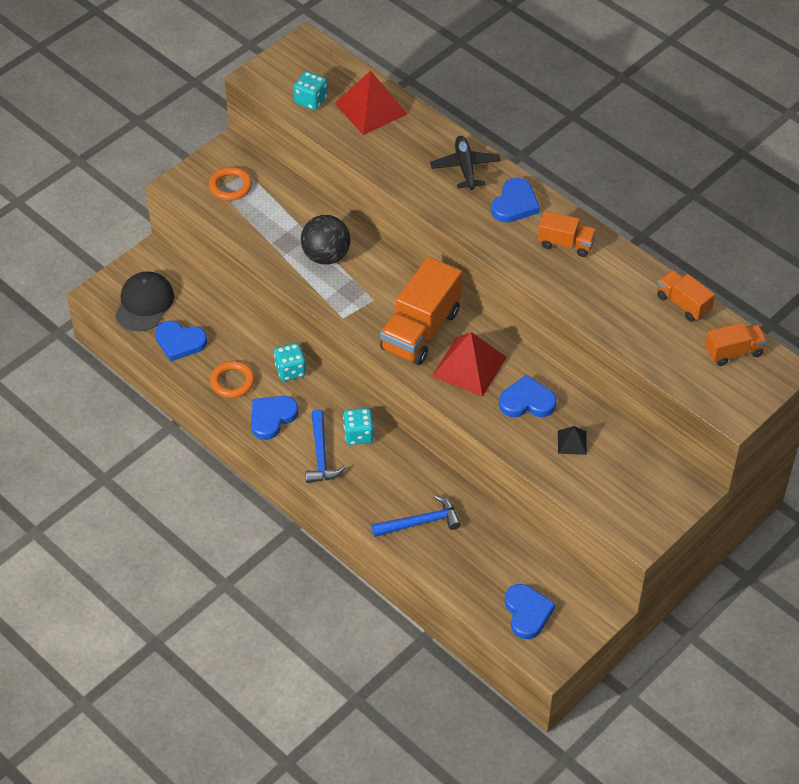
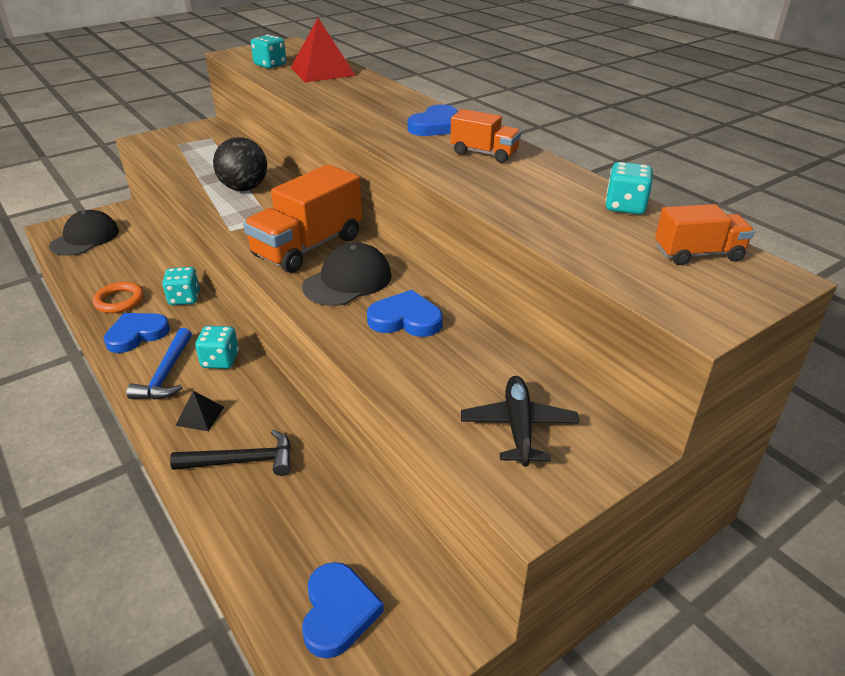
camera: 10 degrees right, 15 degrees down
(180, 342) = (93, 267): blue heart -> none
(230, 186) = (189, 143): orange ring -> none
(420, 522) = (242, 461): blue hammer -> black hammer
(465, 167) = (394, 103): black plane -> black plane (518, 427)
(469, 366) = (348, 281): red pyramid -> black cap
(572, 442) = (451, 367): black pyramid -> black pyramid (200, 416)
(683, 304) = (625, 206): orange truck -> turquoise dice

